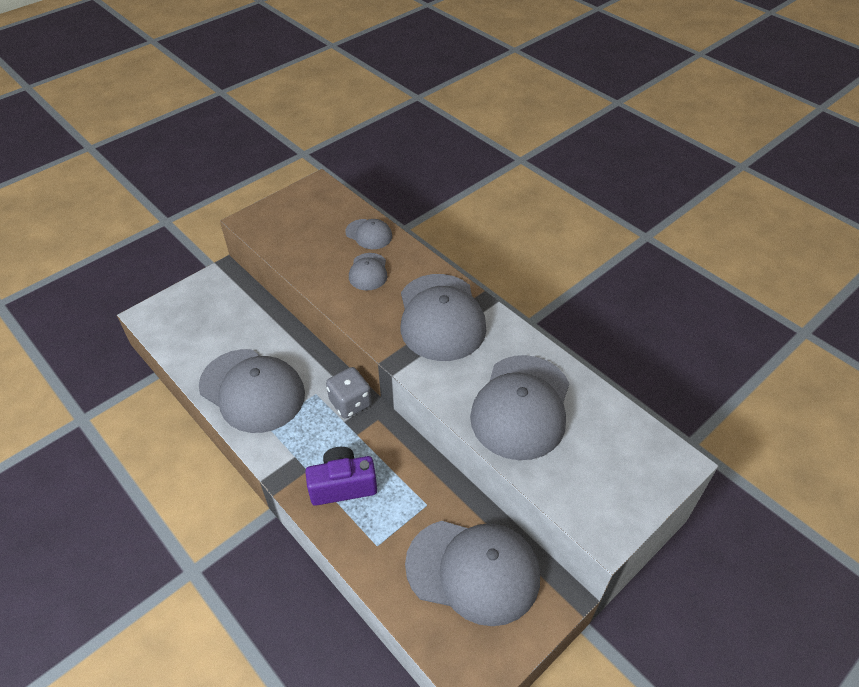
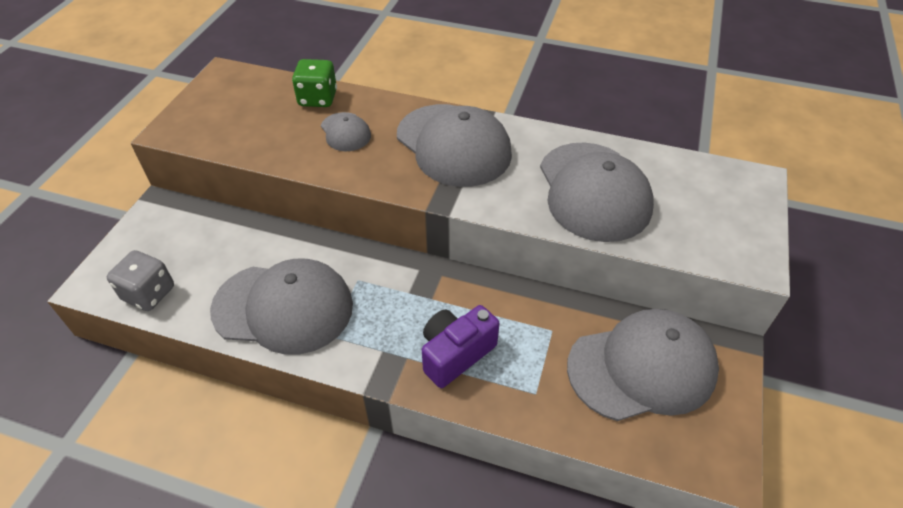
camera: 30 degrees left, 0 degrees up
(350, 403) = (401, 272): grey dice -> grey dice (149, 293)
(369, 234) = (318, 98): grey cap -> green dice

